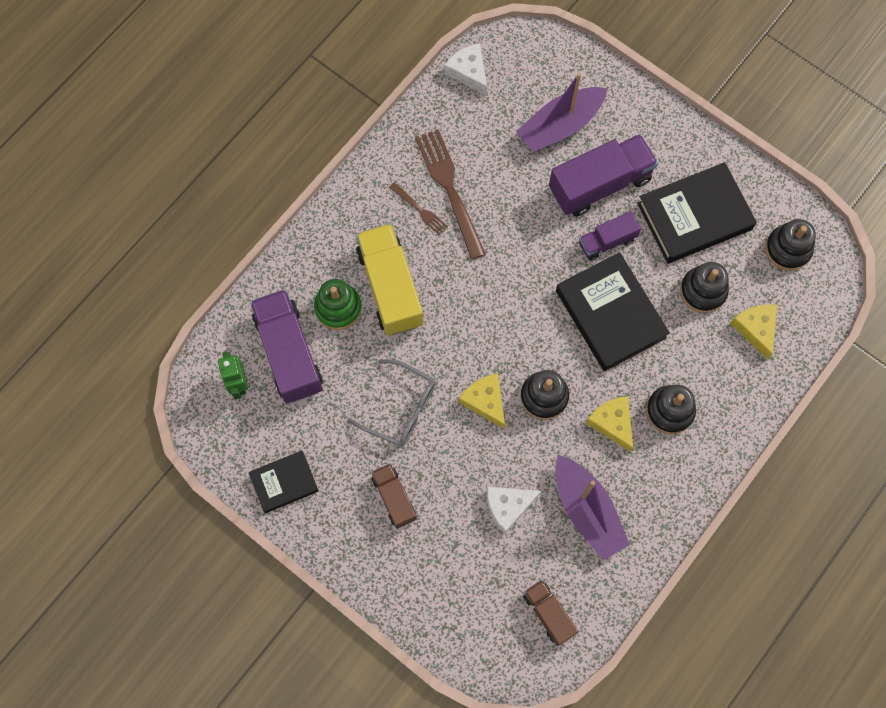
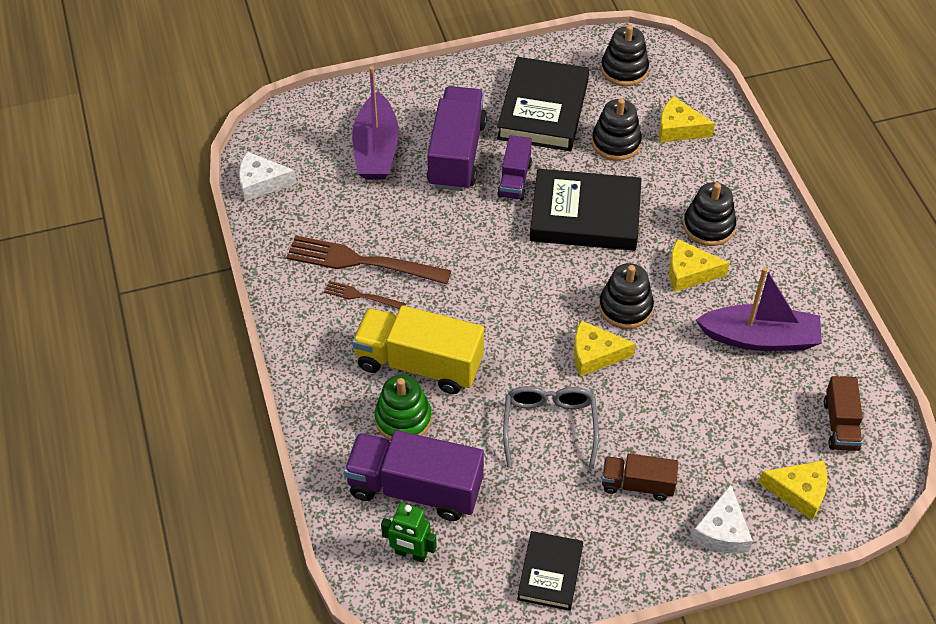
camera: 55 degrees left, 20 degrees down
(401, 408) = (549, 426): grey glasses -> grey glasses turned 60 degrees counterclockwise
(419, 210) = (361, 296): brown fork -> brown fork turned 150 degrees counterclockwise
(466, 615) = (799, 492): none -> yellow cheese
(508, 506) = (713, 396): white cheese -> white cheese (722, 531)
(548, 613) = (840, 424): brown truck -> brown truck turned 90 degrees counterclockwise

